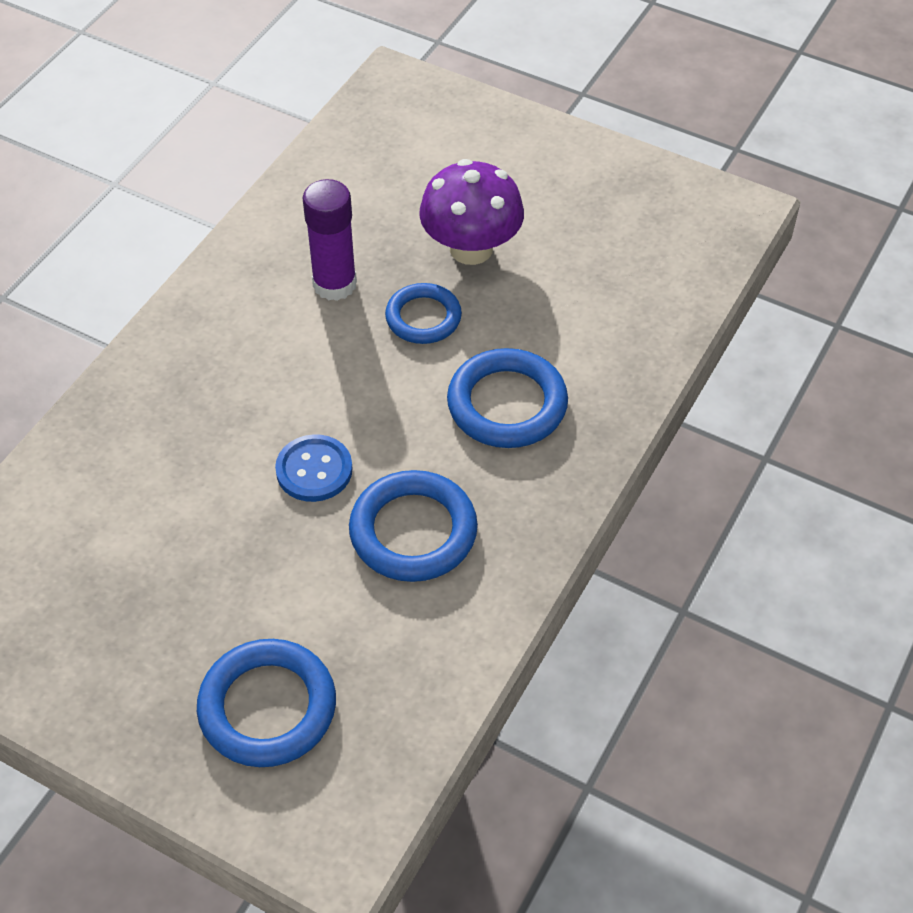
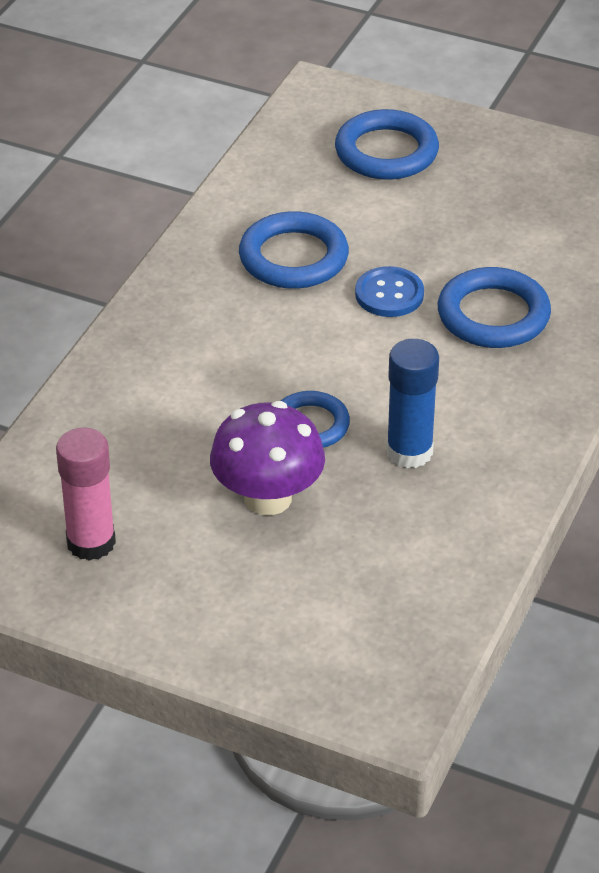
camera: 175 degrees right, 10 degrees down
(334, 284) = (409, 452): purple glue stick -> blue glue stick
(507, 404) = (219, 354): blue ring -> blue ring (493, 315)
(628, 219) = (91, 542): none -> pink glue stick

